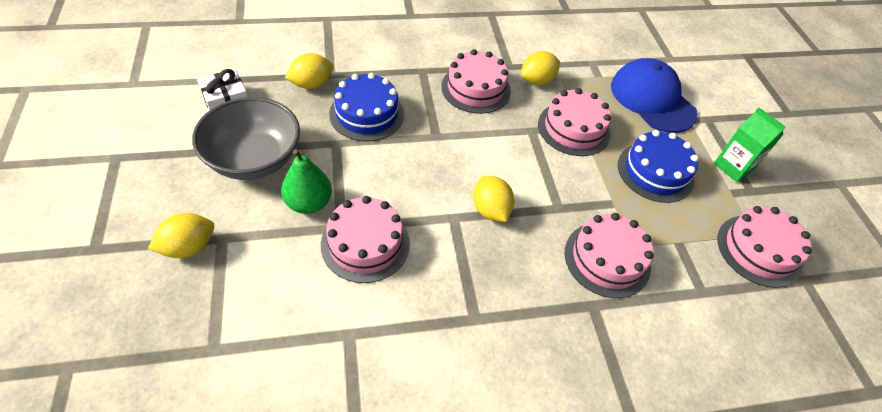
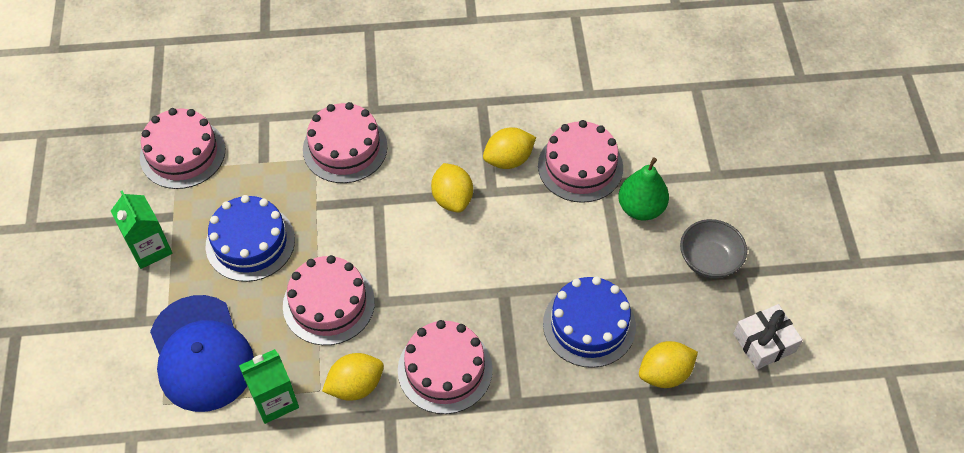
camera: 170 degrees left, 5 degrees up
(188, 247) = (744, 166): yellow lemon -> yellow lemon (508, 160)
(254, 159) = (709, 260): grey bowl -> grey bowl, size x0.60
(589, 74) = (274, 400): none -> green carton

